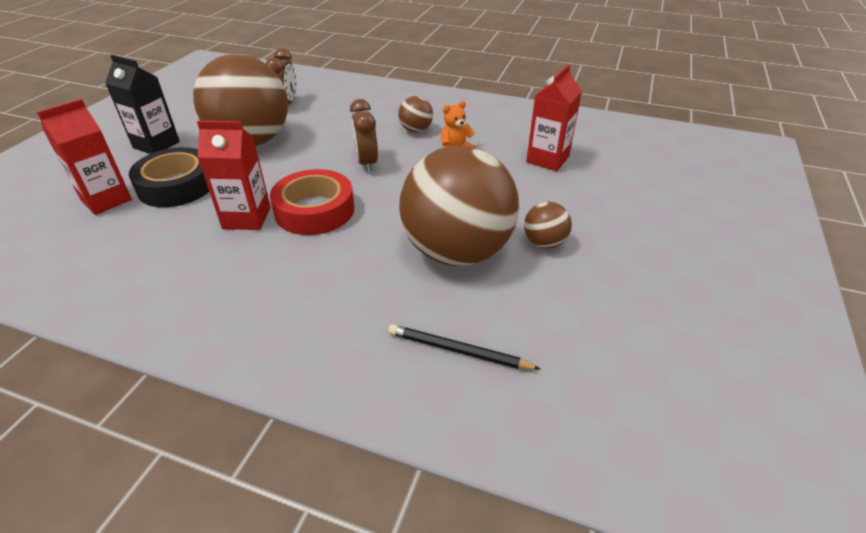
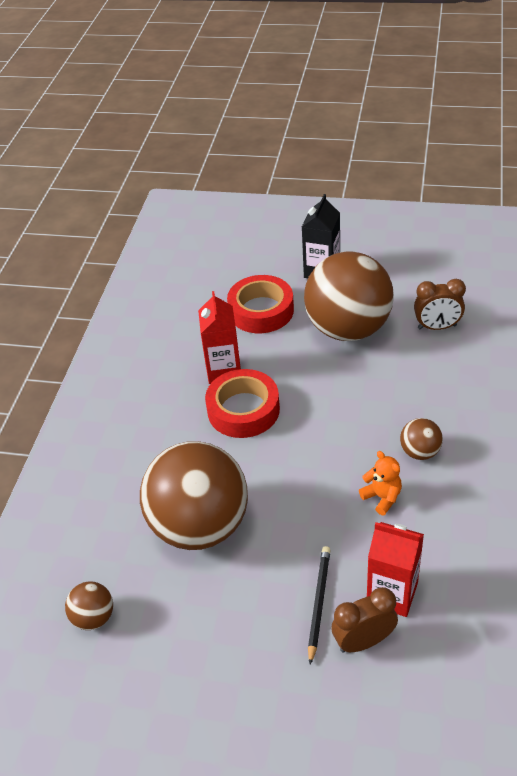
camera: 85 degrees right, 5 degrees up
(106, 200) = (232, 281): red carton -> none
(177, 185) = (261, 311): black tape -> red tape
(367, 163) = (333, 426): brown clock -> brown clock (364, 641)
(458, 351) = (82, 544): black pencil -> black pencil (318, 603)
(544, 243) = (224, 596): brown ball -> brown ball (94, 617)

